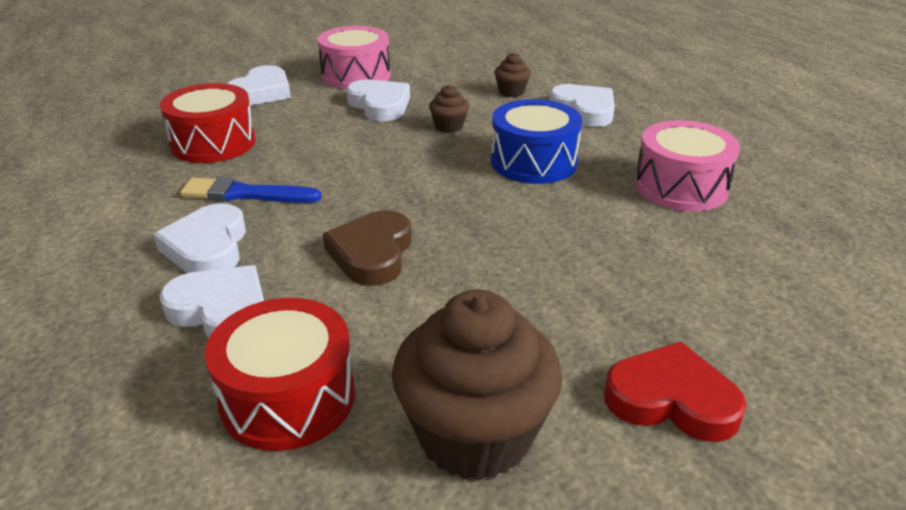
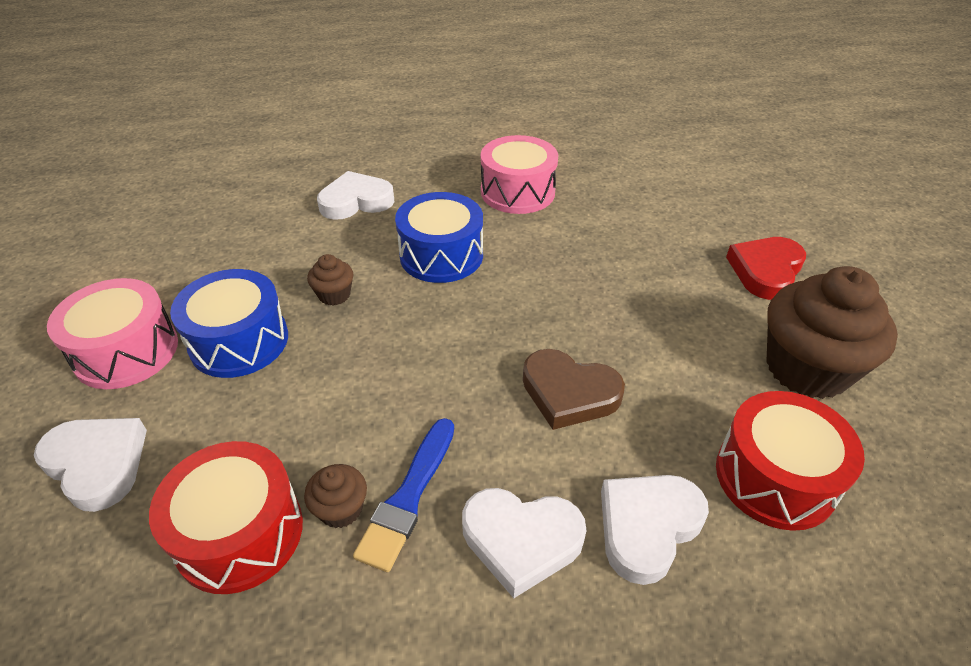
camera: 75 degrees left, 10 degrees up
(380, 105) = (239, 341): white heart -> blue drum
(511, 92) = (281, 235): brown cupcake -> brown cupcake (341, 509)

